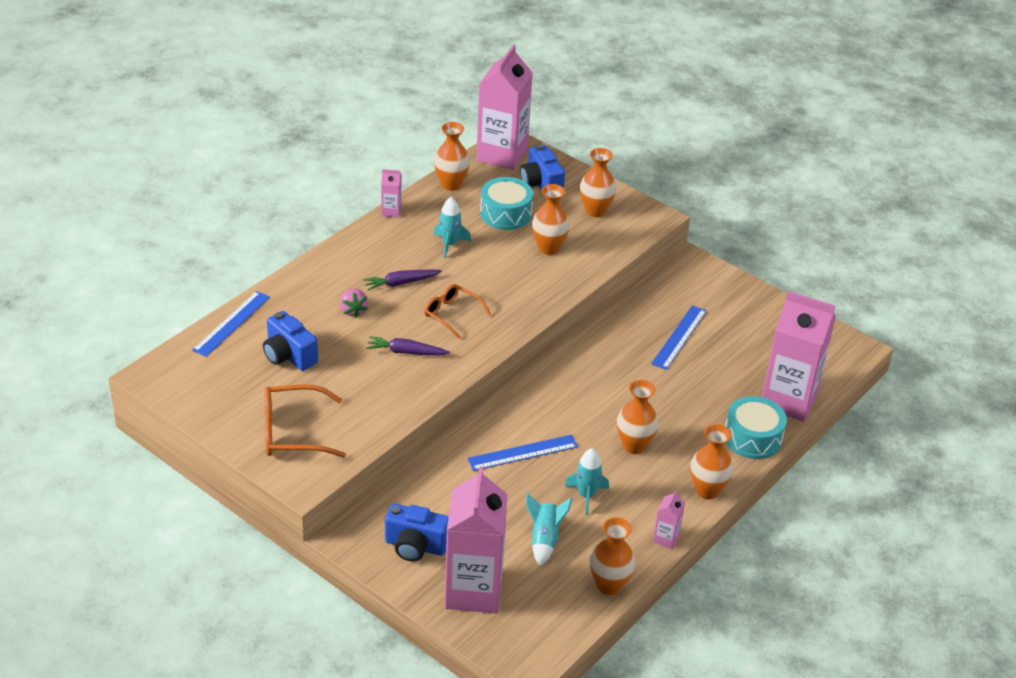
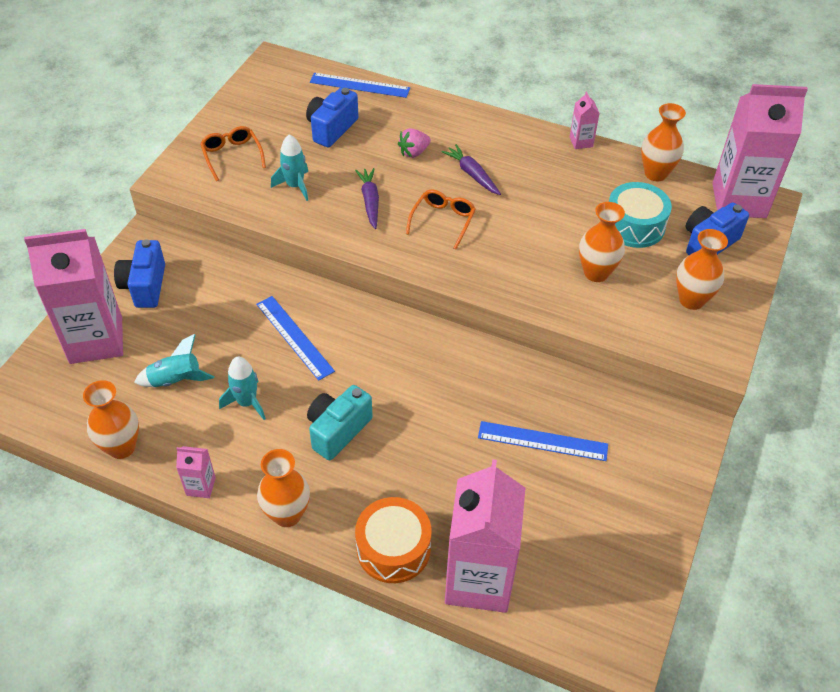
camera: 75 degrees right, 10 degrees up
(292, 432) = (232, 156): orange glasses -> orange glasses, size x0.66
(449, 244) = (554, 194): turquoise rocket -> turquoise rocket (295, 186)
(634, 446) = (337, 430): orange vase -> turquoise camera
(752, 438) = (393, 548): turquoise drum -> orange drum

